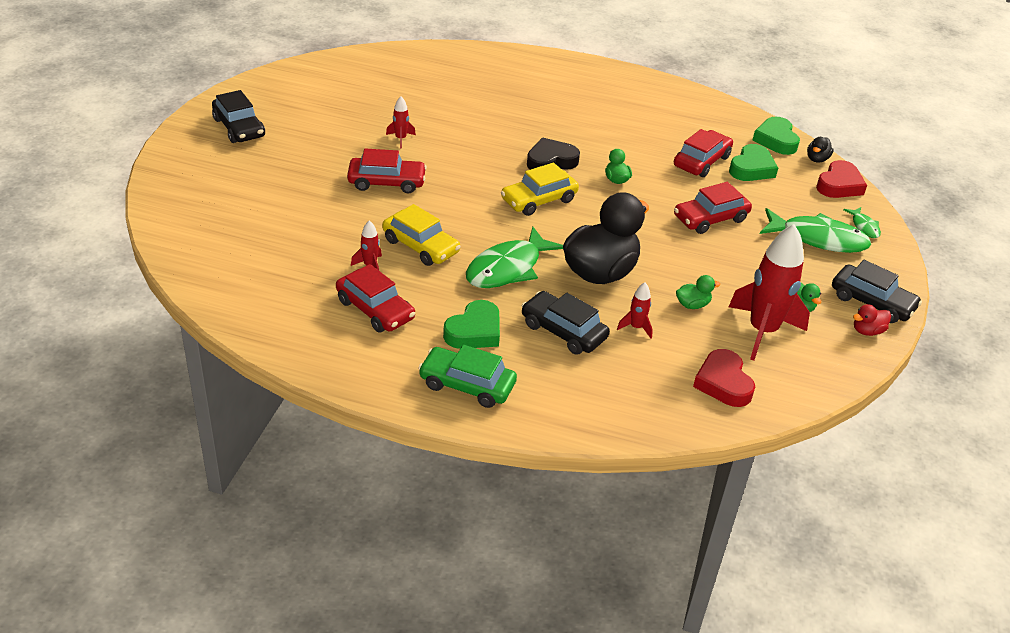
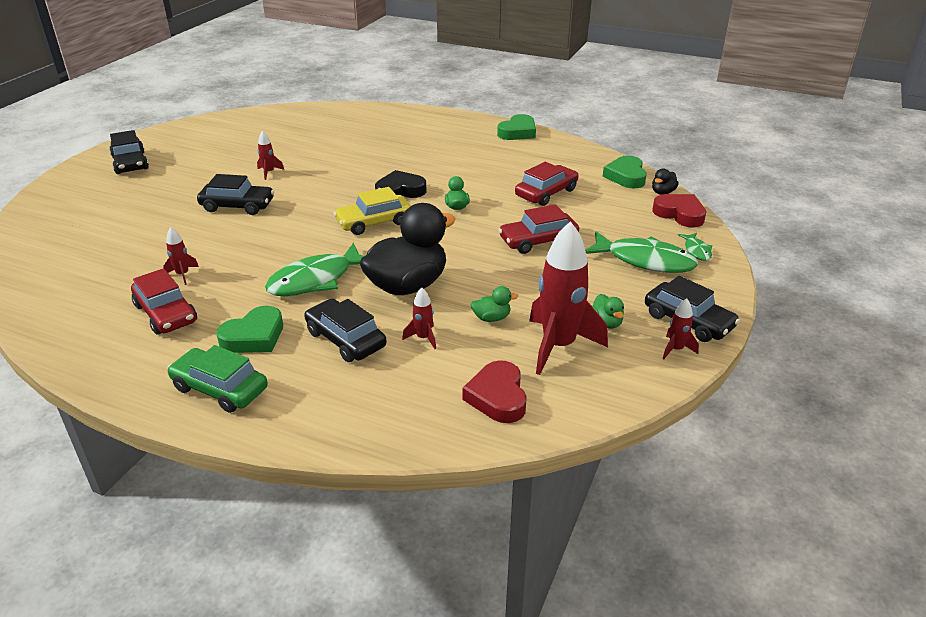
camera: 10 degrees right, 5 degrees down
(386, 182) = (237, 206): red car -> black car
(420, 246) = (240, 259): yellow car -> none
(751, 168) = (594, 199): green heart -> green heart (518, 132)
(839, 185) = (680, 214): red heart -> red heart turned 90 degrees counterclockwise
(867, 331) = (676, 349): red duck -> red rocket

